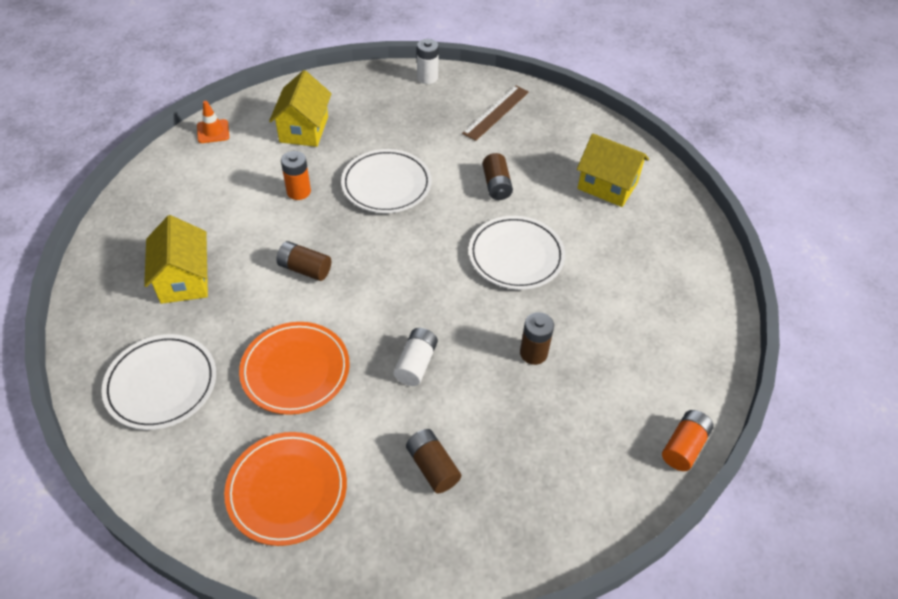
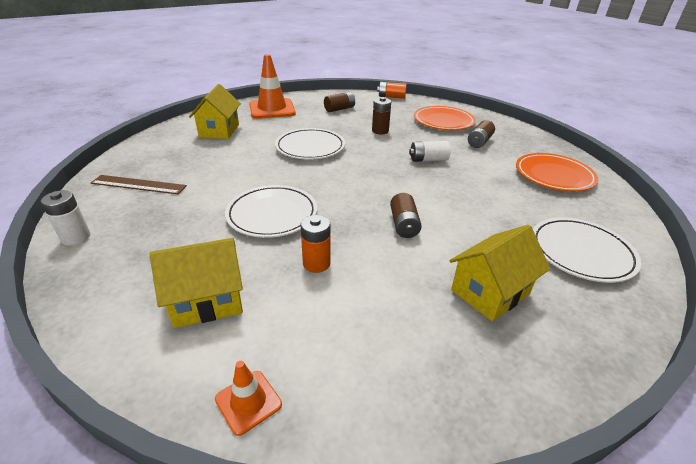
camera: 115 degrees left, 15 degrees down
(295, 370) = (488, 198): orange plate -> orange plate (443, 121)
(496, 185) = (242, 166): brown battery -> brown battery (339, 109)
(671, 255) = (272, 109): none -> orange traffic cone

